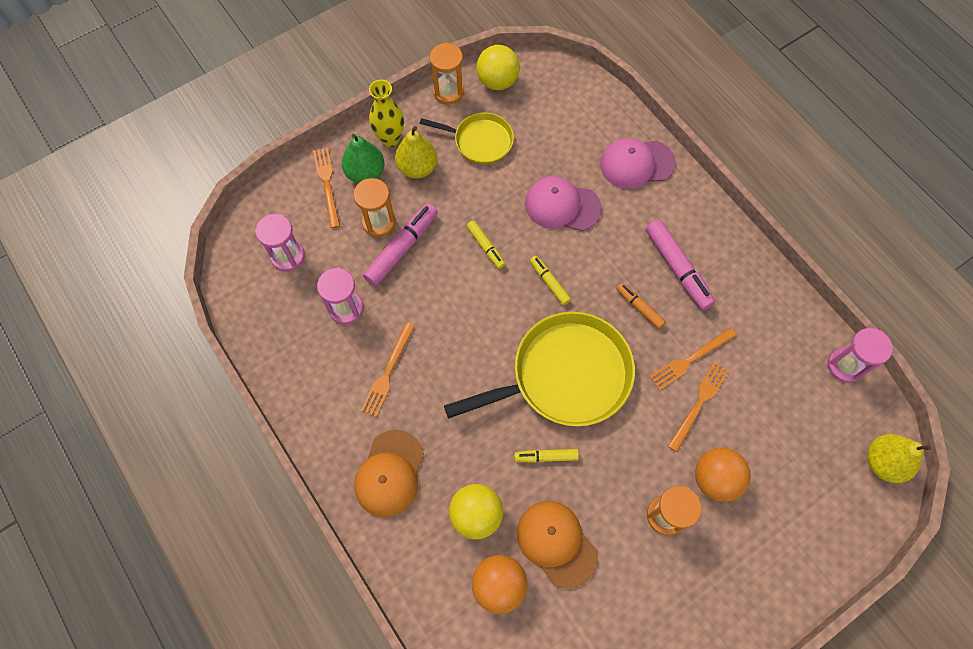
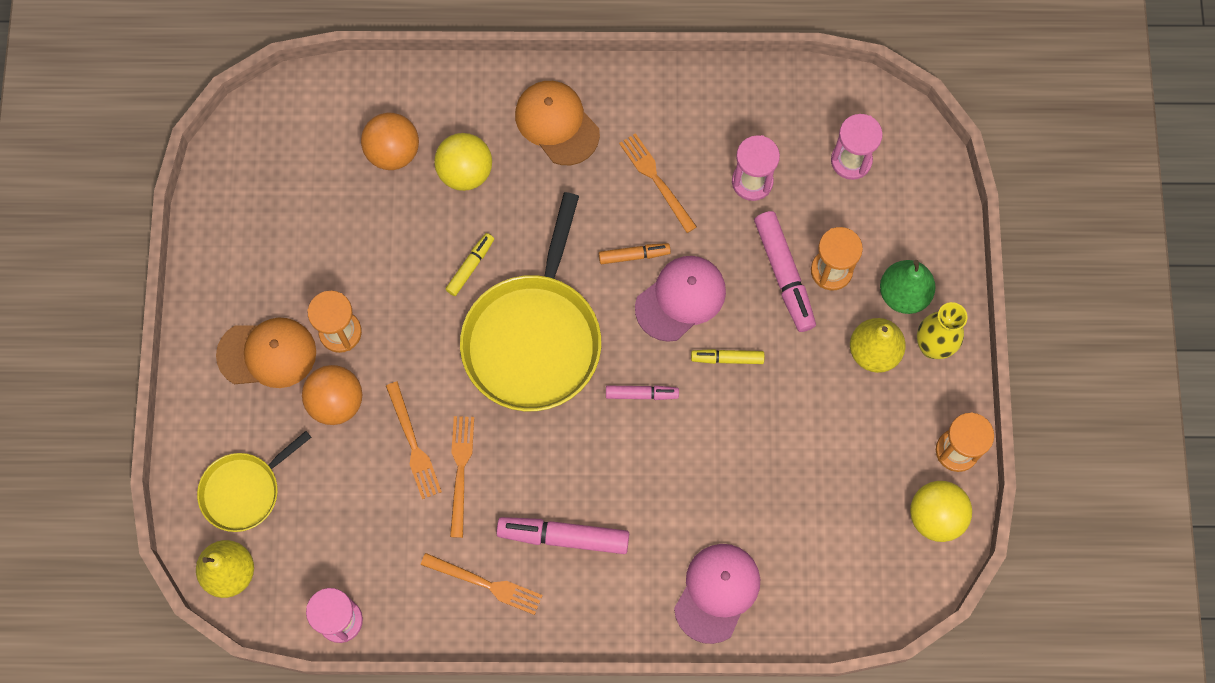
camera: 125 degrees right, 5 degrees up
(327, 184) = (915, 247): orange fork -> orange fork (485, 584)
(480, 141) = (864, 441): yellow pan -> yellow pan (244, 491)
(549, 282) = (641, 394): yellow marker -> pink marker
(556, 543) = (390, 222): orange cap -> orange cap (267, 354)
(562, 206) = (721, 471): pink cap -> pink cap (680, 299)
(639, 307) = (550, 463): orange marker -> orange marker (634, 255)

